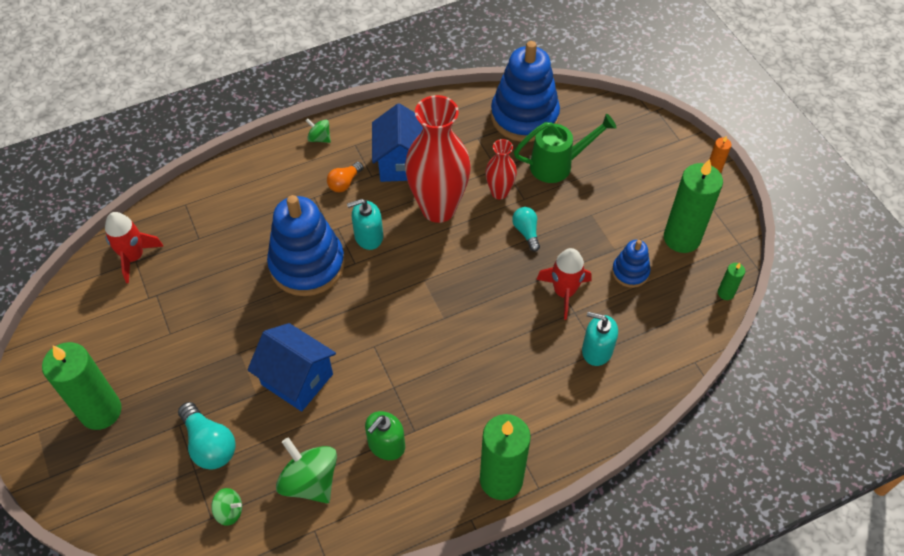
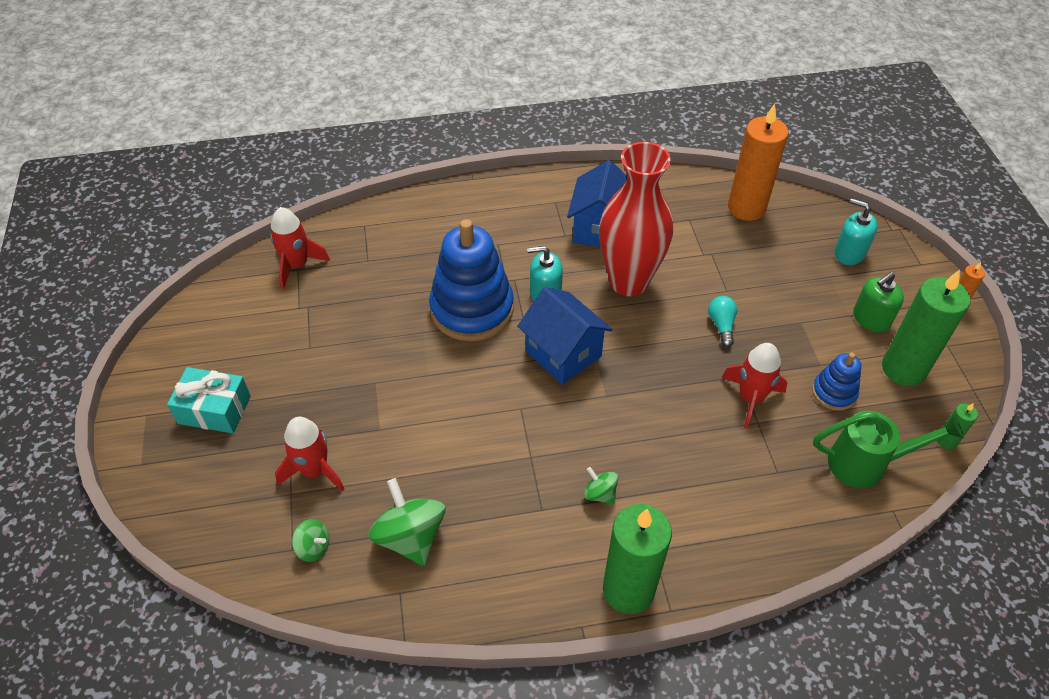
camera: 15 degrees right, 5 degrees down
(101, 411) = (214, 409): green candle -> turquoise gift
(209, 444) = (314, 470): turquoise light bulb -> red rocket
(297, 379) = (427, 424): blue house -> blue house (563, 353)
(319, 138) = (520, 188): green spinning top -> green spinning top (600, 494)
(344, 183) = (534, 236): orange light bulb -> none
(386, 444) = (506, 517): green soap dispenser -> green soap dispenser (871, 319)
(499, 192) = (700, 279): red vase -> none
(524, 116) = (746, 208): blue stacking toy -> orange candle
(557, 165) = (773, 263): green watering can -> green watering can (866, 463)
(597, 350) = (776, 470): turquoise soap dispenser -> turquoise soap dispenser (849, 253)

